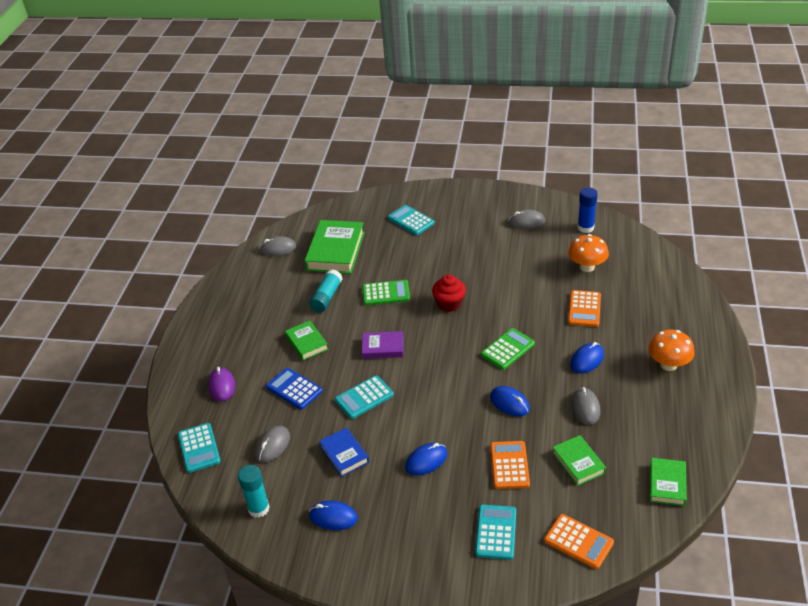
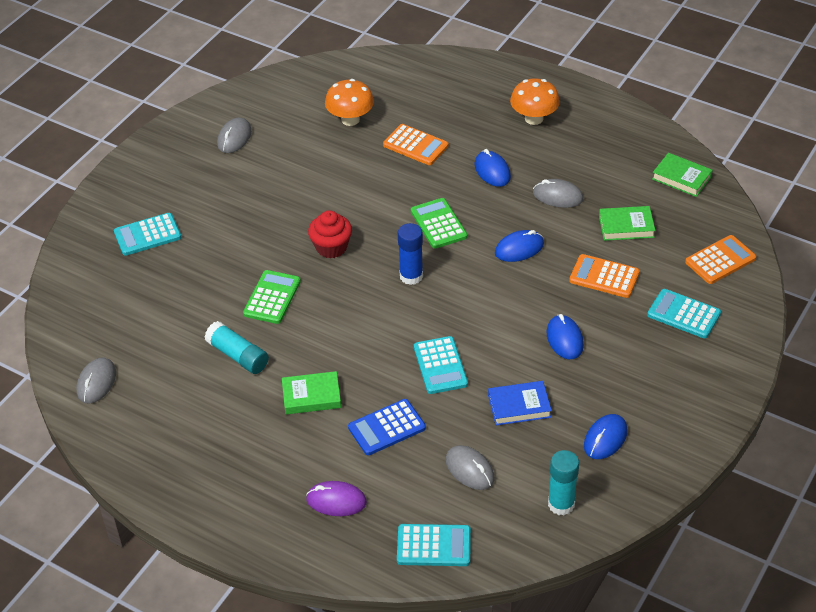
camera: 70 degrees left, 5 degrees up
(335, 251) = (151, 324): green book -> none
(383, 348) = (367, 327): purple book -> none
(585, 228) = (283, 96): blue glue stick -> blue glue stick (411, 276)

